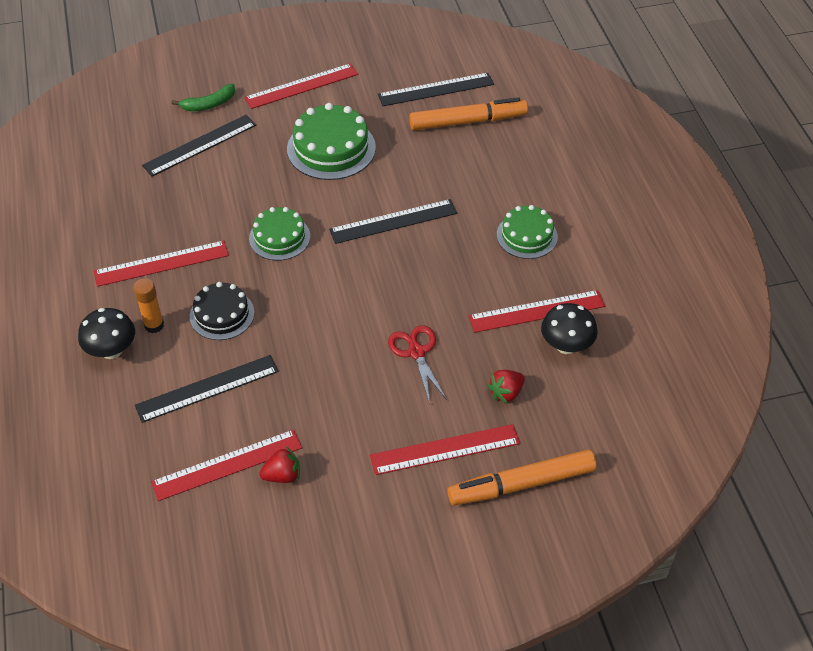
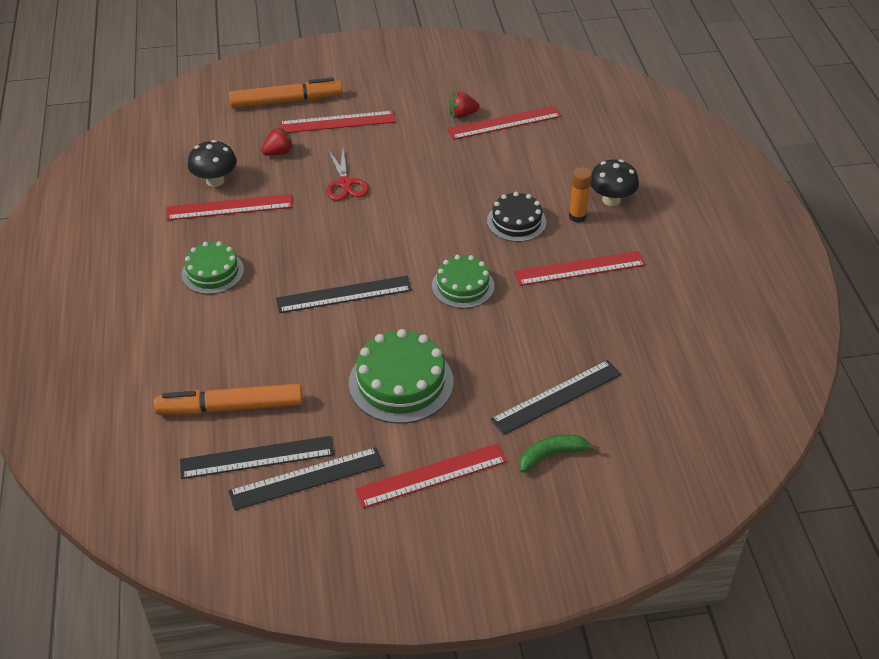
camera: 175 degrees left, 5 degrees down
(207, 388) = (524, 169): black ruler -> black ruler (306, 478)

